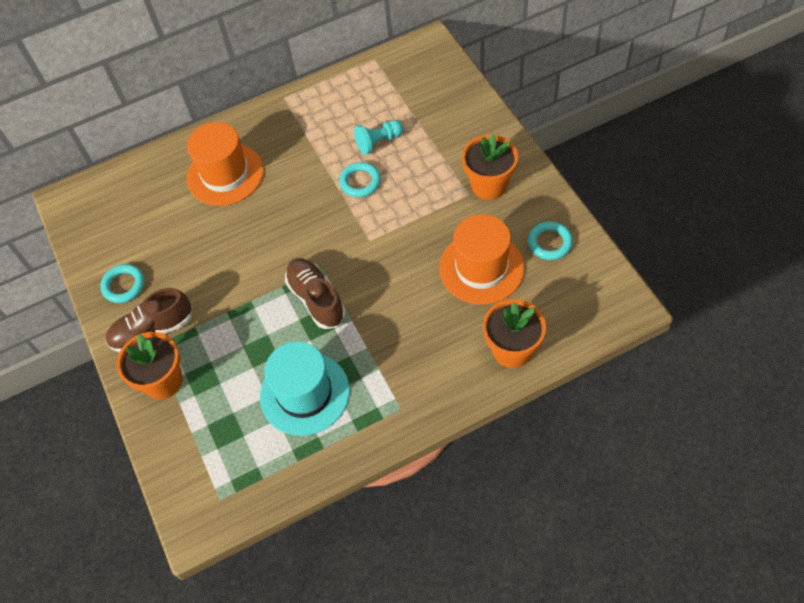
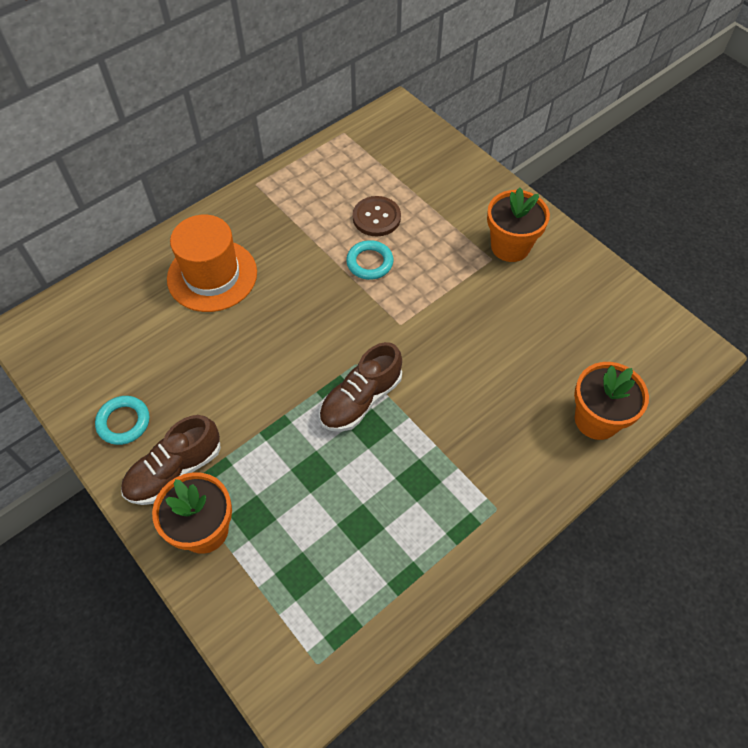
camera: 20 degrees left, 0 degrees up
(304, 393) = (381, 512): turquoise hat -> none
(316, 299) = (361, 399): brown shoe -> brown shoe turned 90 degrees counterclockwise
(378, 142) = (376, 217): turquoise pawn -> brown button
(481, 268) = (532, 335): orange hat -> none
(549, 243) = (594, 297): turquoise ring -> none

